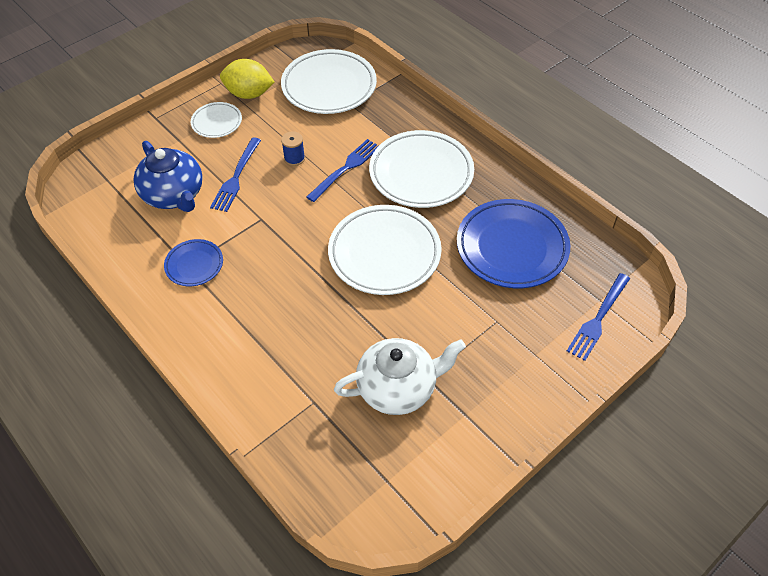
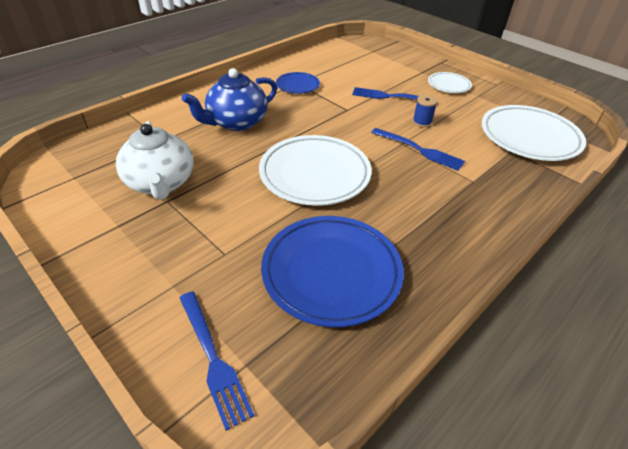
camera: 85 degrees right, 10 degrees down
(174, 195) = (364, 74): blue teapot -> blue teapot (236, 122)
(249, 94) = (491, 97): yellow lemon -> none
(421, 173) = (430, 199): white plate -> none
(598, 319) = (213, 359): blue fork -> blue fork turned 150 degrees counterclockwise

